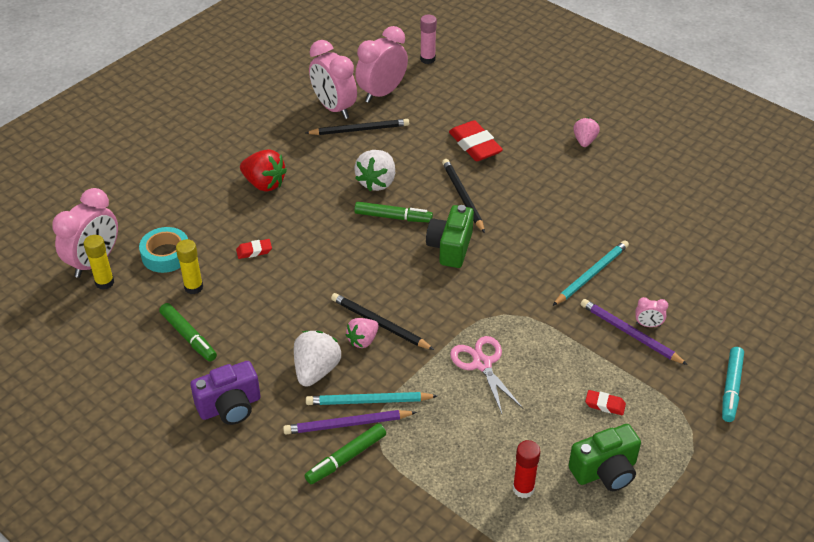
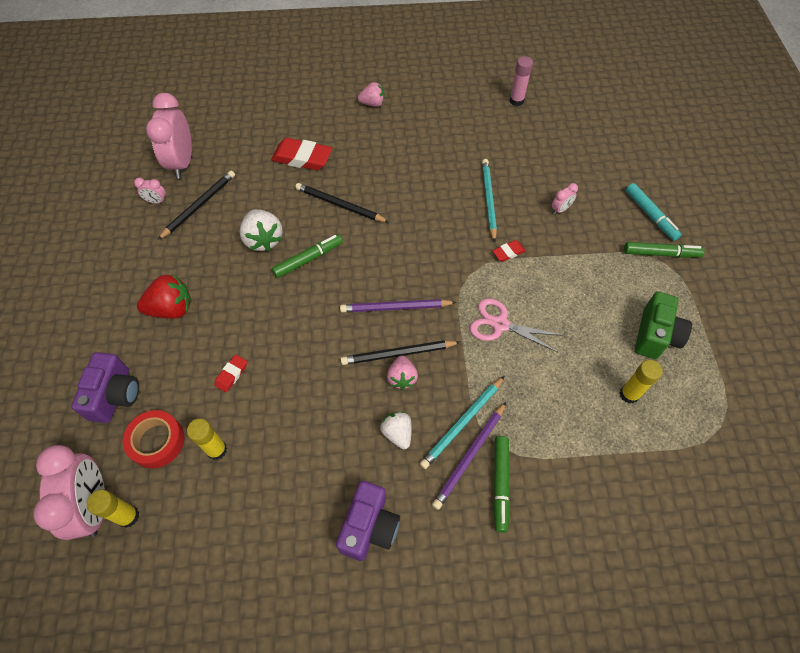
camera: 45 degrees left, 15 degrees up
(166, 255) = (157, 441): turquoise tape -> red tape
(173, 210) = (115, 395): none -> purple camera
(188, 336) = (264, 497): green marker -> green marker (661, 253)
(316, 370) = (397, 433): white strawberry -> white strawberry, size x0.65
(334, 108) = (156, 201): pink clock -> pink clock, size x0.43
(427, 59) = (187, 112): pink glue stick -> pink glue stick (516, 101)
(450, 247) = (377, 252): green camera -> none
(523, 489) = (629, 394): red glue stick -> yellow glue stick
(584, 141) = (372, 104): pink strawberry -> pink strawberry turned 120 degrees clockwise
(605, 405) = (602, 288): red eraser -> red eraser (508, 252)
(630, 334) = (558, 224): purple pencil -> purple pencil (395, 308)

